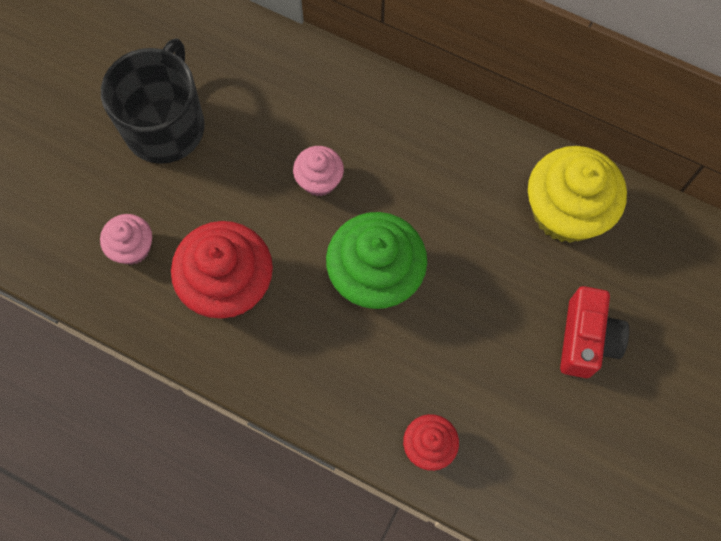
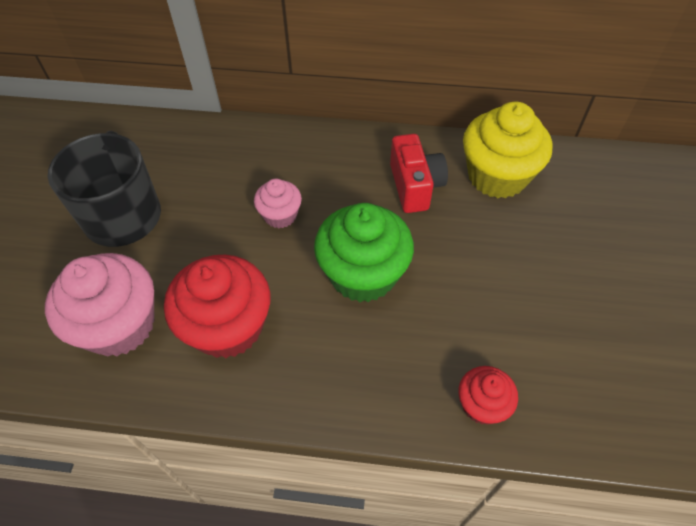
camera: 20 degrees left, 15 degrees down
(132, 248) = (119, 325): pink cupcake -> pink cupcake, size x1.87
(586, 340) = (569, 264): red camera -> red camera (415, 186)

